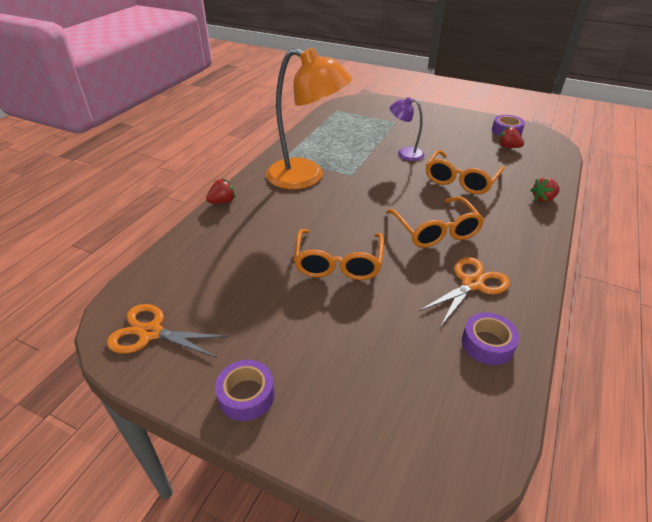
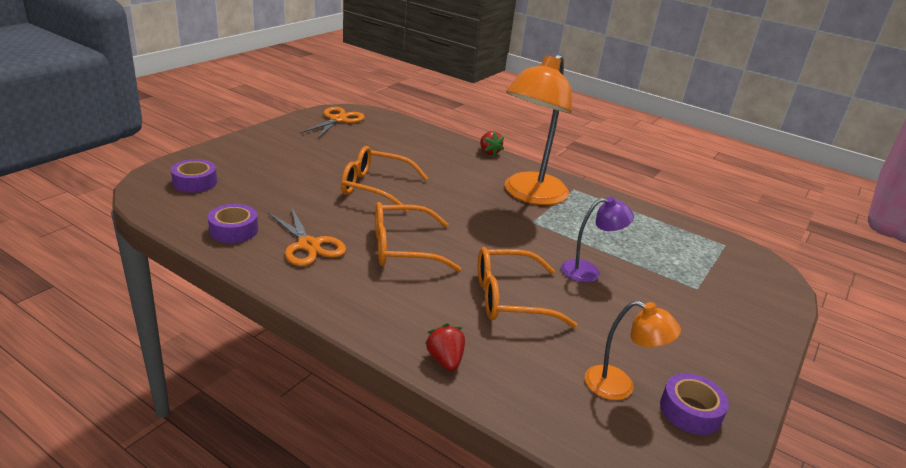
camera: 95 degrees right, 10 degrees down
(246, 395) = (265, 140): purple tape -> purple tape (195, 182)
(404, 153) = (588, 271): purple lamp -> purple lamp turned 60 degrees clockwise
(460, 180) = (510, 298): orange glasses -> orange glasses turned 45 degrees counterclockwise
(508, 147) = (619, 387): red strawberry -> orange lamp

